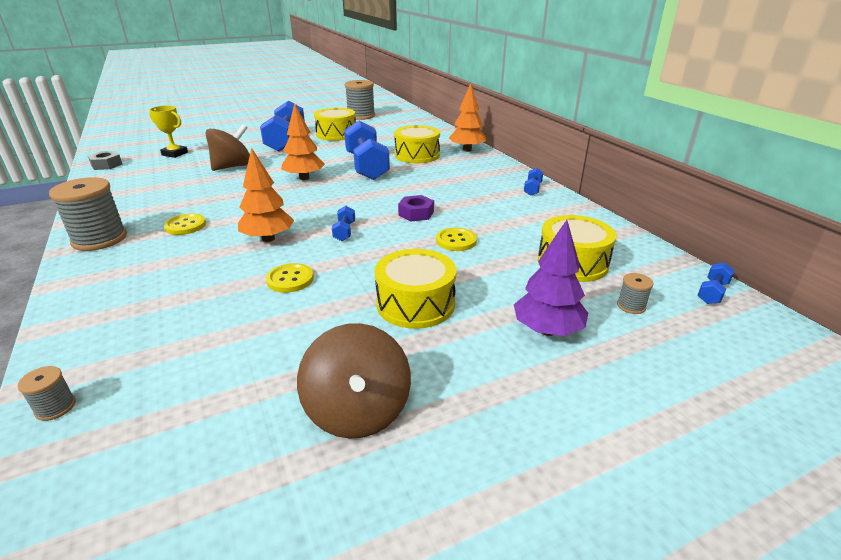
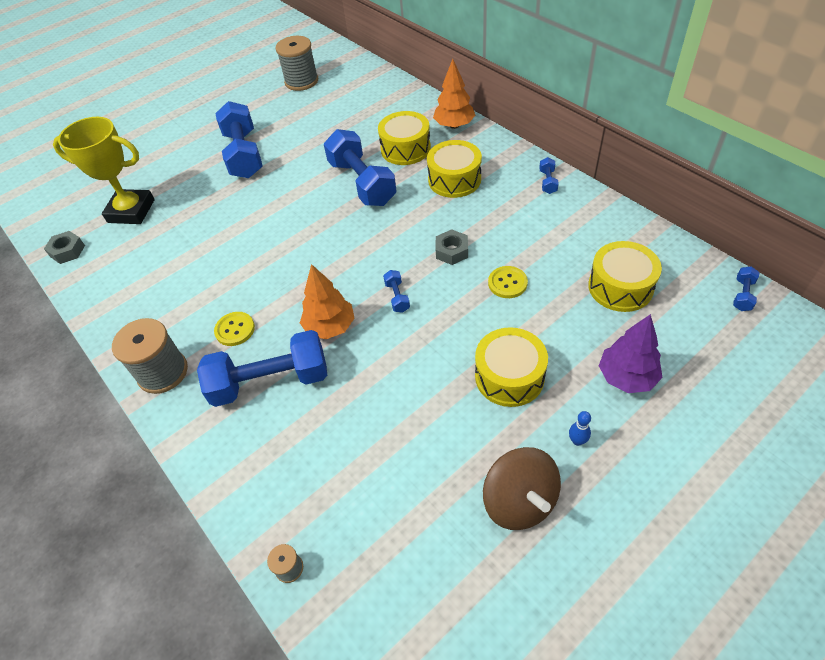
camera: 10 degrees left, 20 degrees up
(175, 154) = (131, 211): yellow trophy -> yellow trophy, size x1.77
(183, 262) = (270, 381): none -> blue dumbbell
(233, 167) = (216, 219): brown spinning top -> none
(290, 279) = (385, 376): yellow button -> none
(304, 178) = (307, 220): orange tree -> none
(336, 134) = (294, 127): yellow drum -> yellow drum (454, 179)
(416, 213) = (452, 251): purple nut -> grey nut
(460, 371) = (577, 441): none -> blue bowling pin
(631, 306) = (683, 330): grey spool -> none

